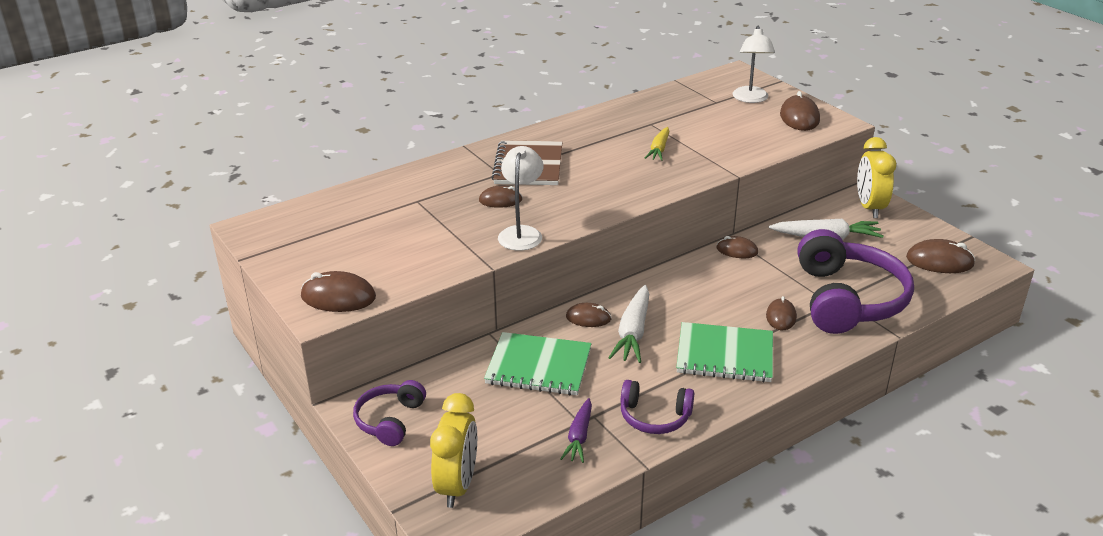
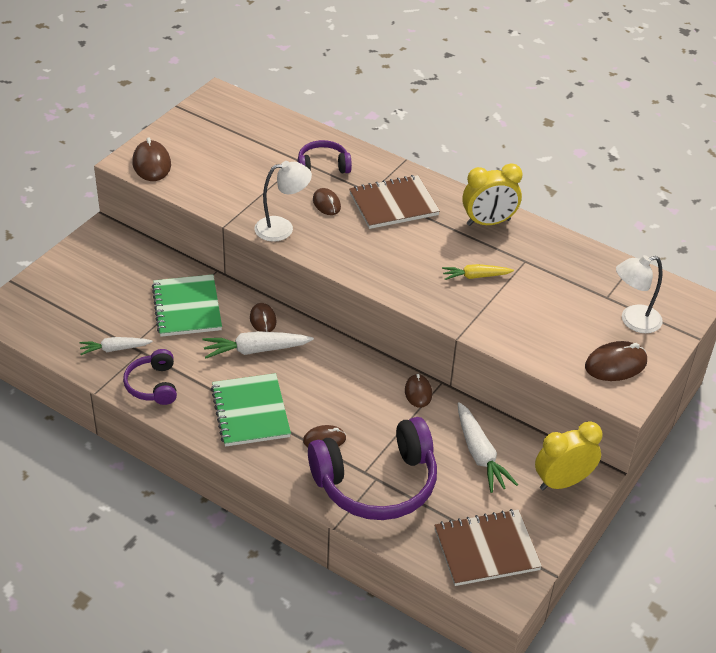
camera: 65 degrees right, 10 degrees up
(390, 420) = (96, 251): purple headphones -> purple headphones (323, 166)
(457, 485) = (43, 302): yellow clock -> yellow clock (488, 222)
(579, 436) = (115, 349): purple carrot -> white carrot
(939, 261) = (486, 549): brown mouse -> brown notebook

